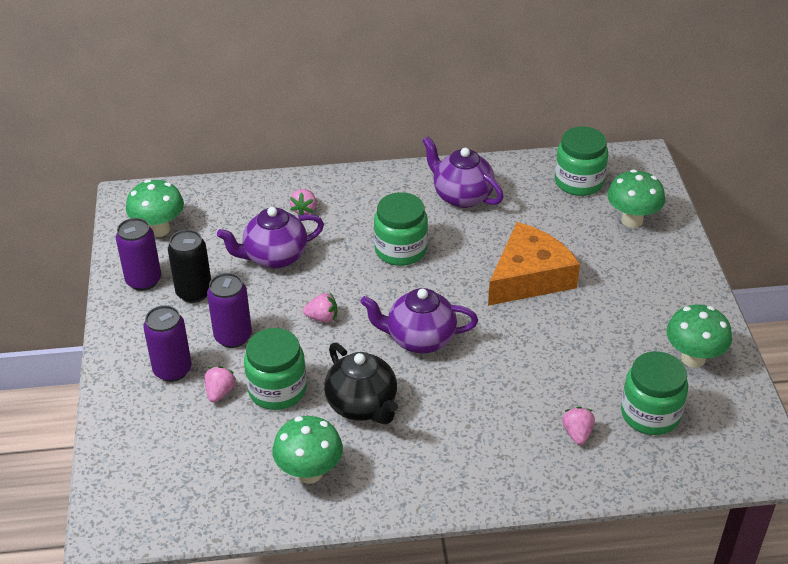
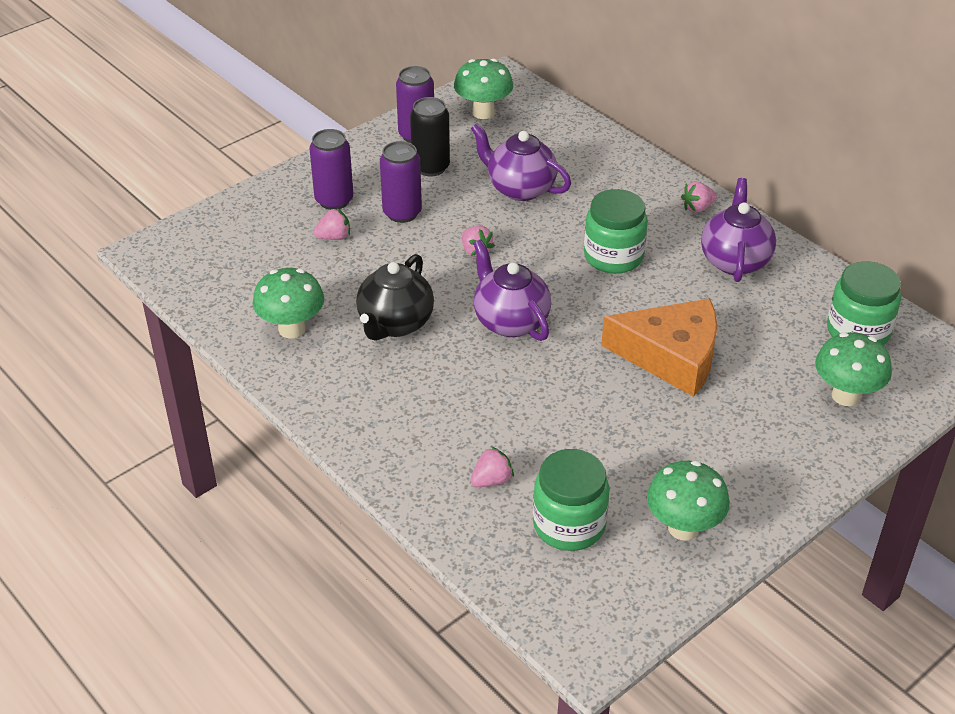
camera: 55 degrees right, 0 degrees up
(277, 390) = (366, 266): green jar -> none
(304, 210) = (599, 175): pink strawberry -> pink strawberry (697, 208)

